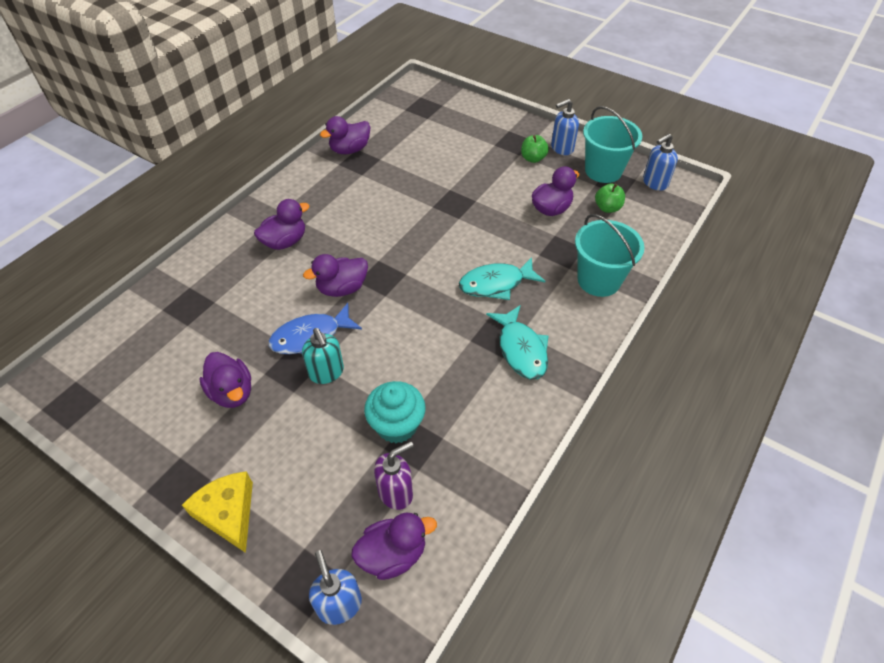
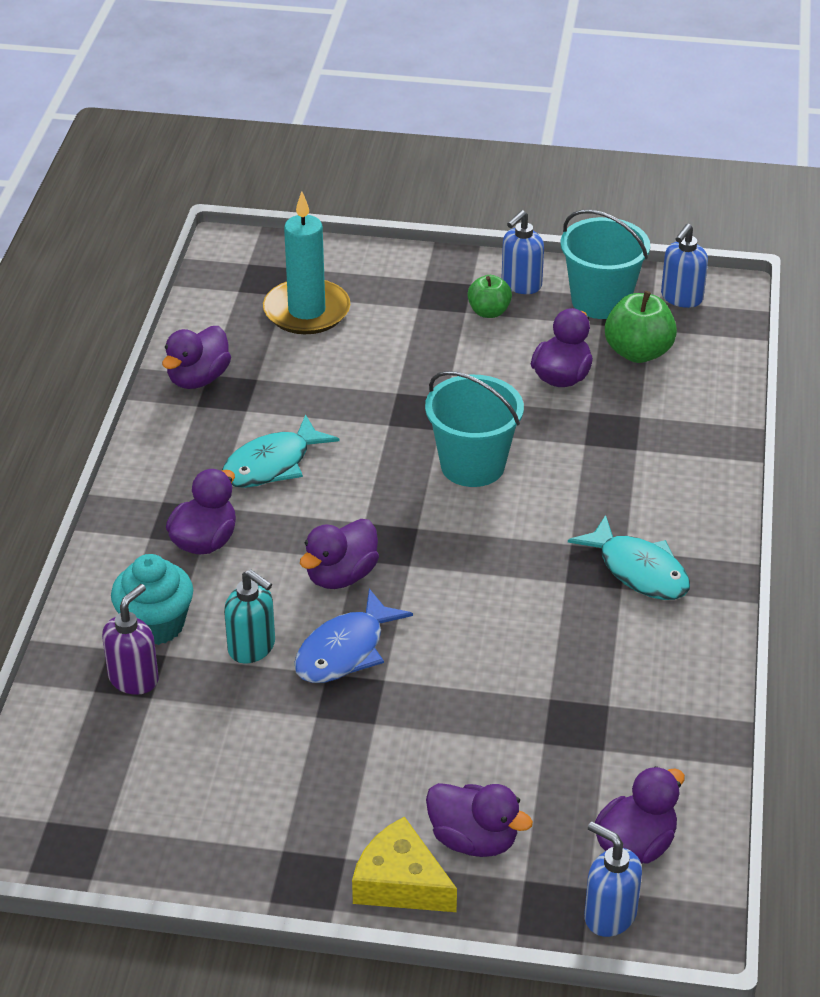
camera: 25 degrees left, 10 degrees down
(232, 392) = (290, 753): purple duck -> purple duck (473, 840)
(326, 373) = (402, 685): turquoise soap dispenser -> turquoise soap dispenser (252, 647)
(396, 425) = (541, 712): turquoise cupcake -> turquoise cupcake (156, 625)
(396, 492) = (593, 782): purple soap dispenser -> purple soap dispenser (134, 678)
(432, 130) = (307, 311): none -> turquoise candle
(496, 284) = (552, 500): turquoise fish -> turquoise fish (272, 464)
(598, 280) = (684, 452): turquoise bucket -> turquoise bucket (472, 465)
(607, 208) = (638, 352): green apple -> green apple, size x1.57

